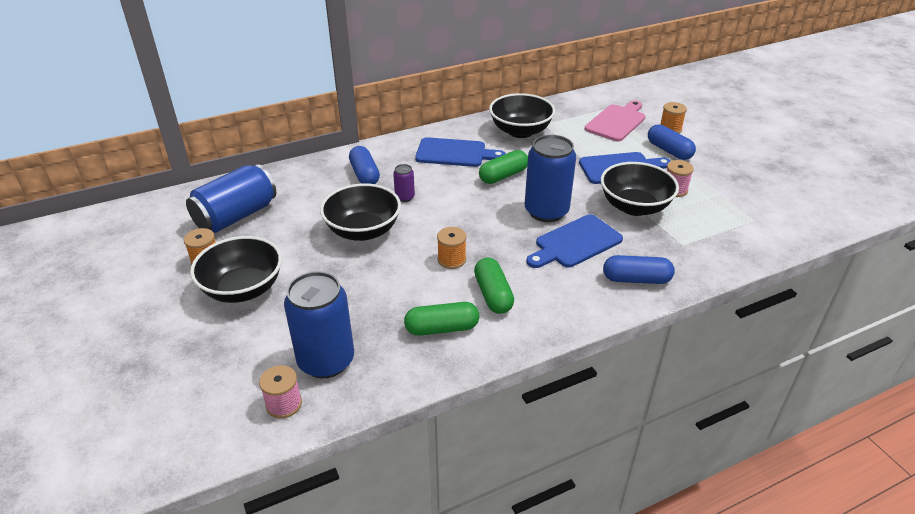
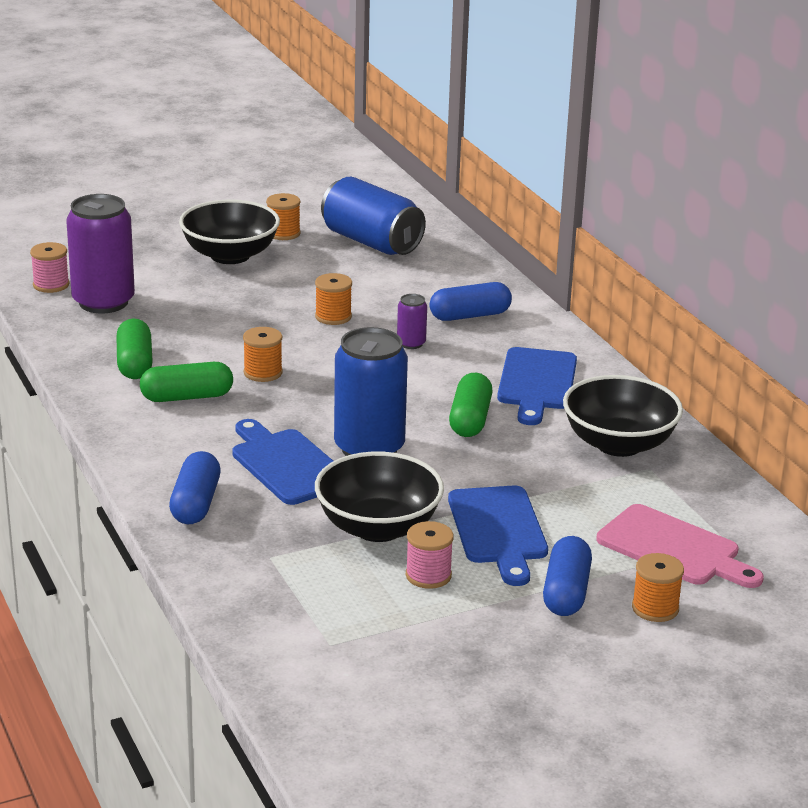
camera: 90 degrees right, 10 degrees down
(326, 361) = (103, 302): blue can -> purple can
(363, 231) = (333, 317): black bowl -> orange spool
(503, 176) = (470, 420): green capsule -> green capsule turned 45 degrees clockwise
(669, 151) = (566, 592): blue capsule -> blue capsule turned 45 degrees counterclockwise

